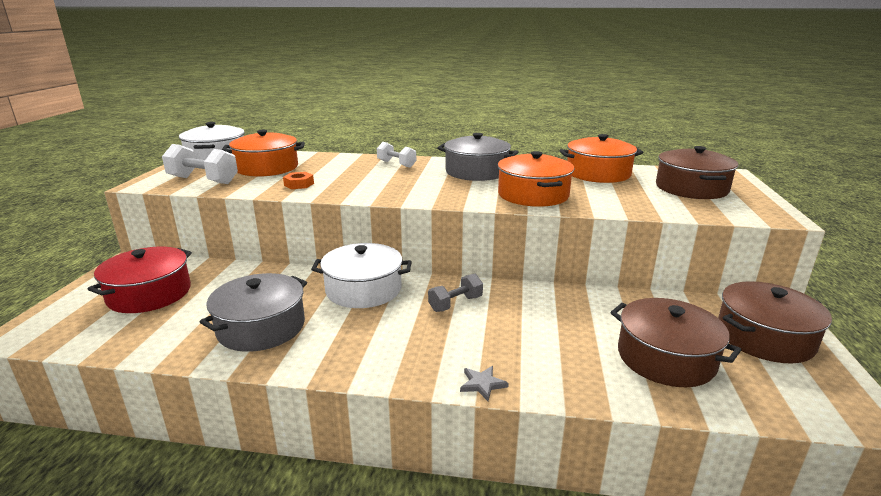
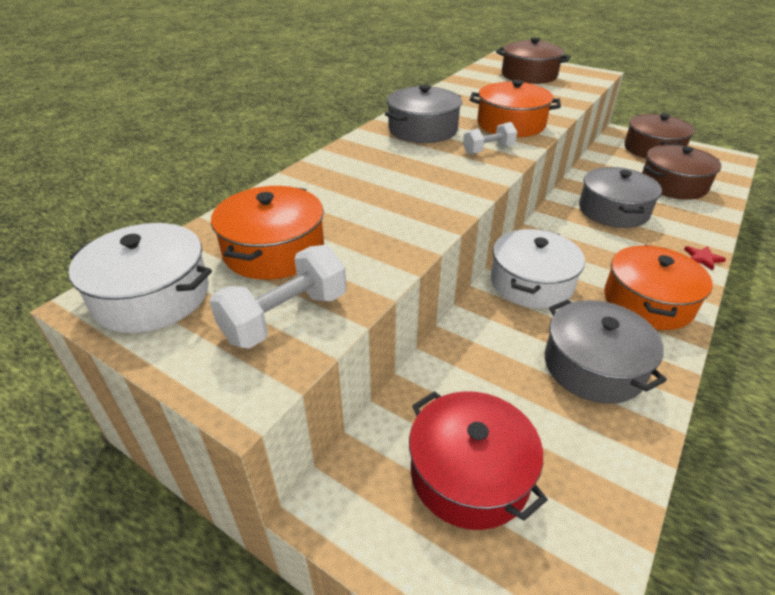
camera: 65 degrees left, 15 degrees up
(299, 184) = (382, 233): orange nut -> none
(396, 164) = (354, 161): white dumbbell -> white dumbbell (488, 150)
(455, 304) = (578, 239): grey dumbbell -> none
(482, 384) = (702, 258): grey star -> red star
(539, 318) = (613, 210): none -> grey pot
(598, 173) = (470, 89): orange pot -> orange pot (647, 302)

